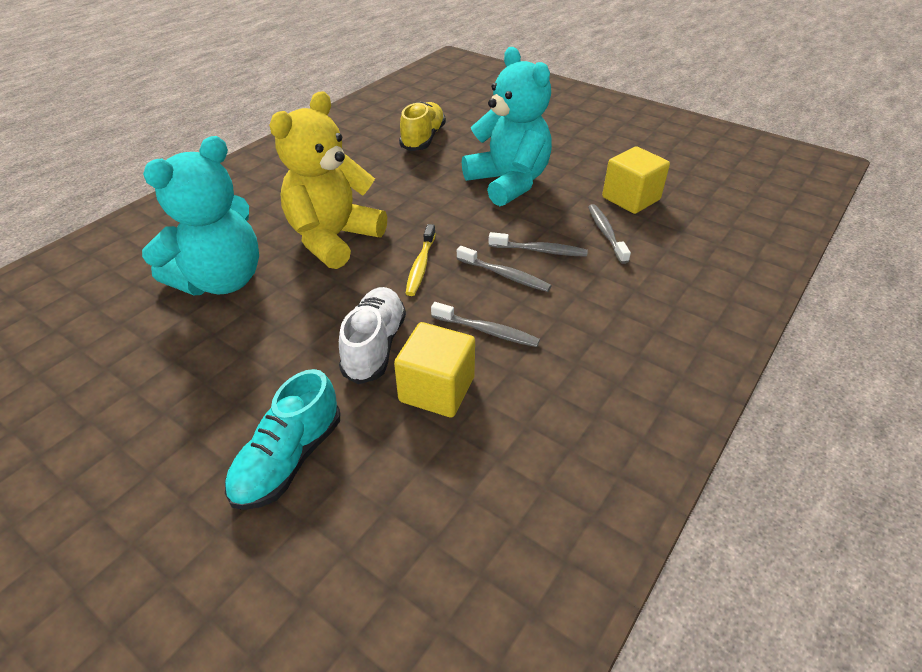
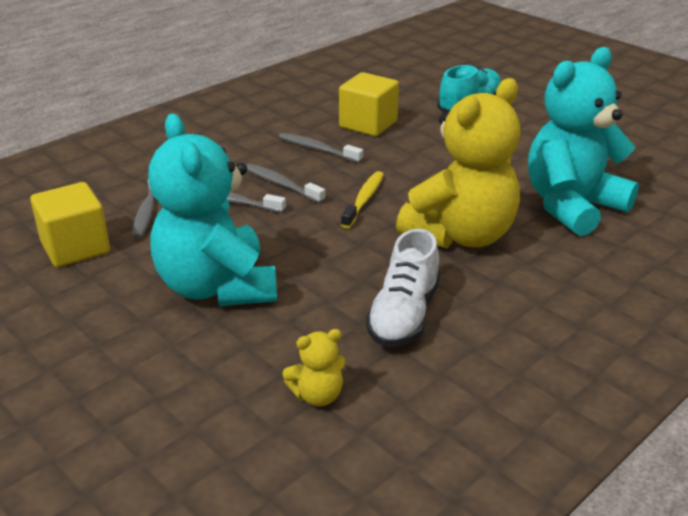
camera: 170 degrees left, 10 degrees down
(375, 346) = (413, 149): white shoe -> white shoe (404, 315)
(423, 139) = (317, 395): yellow shoe -> yellow teddy bear

